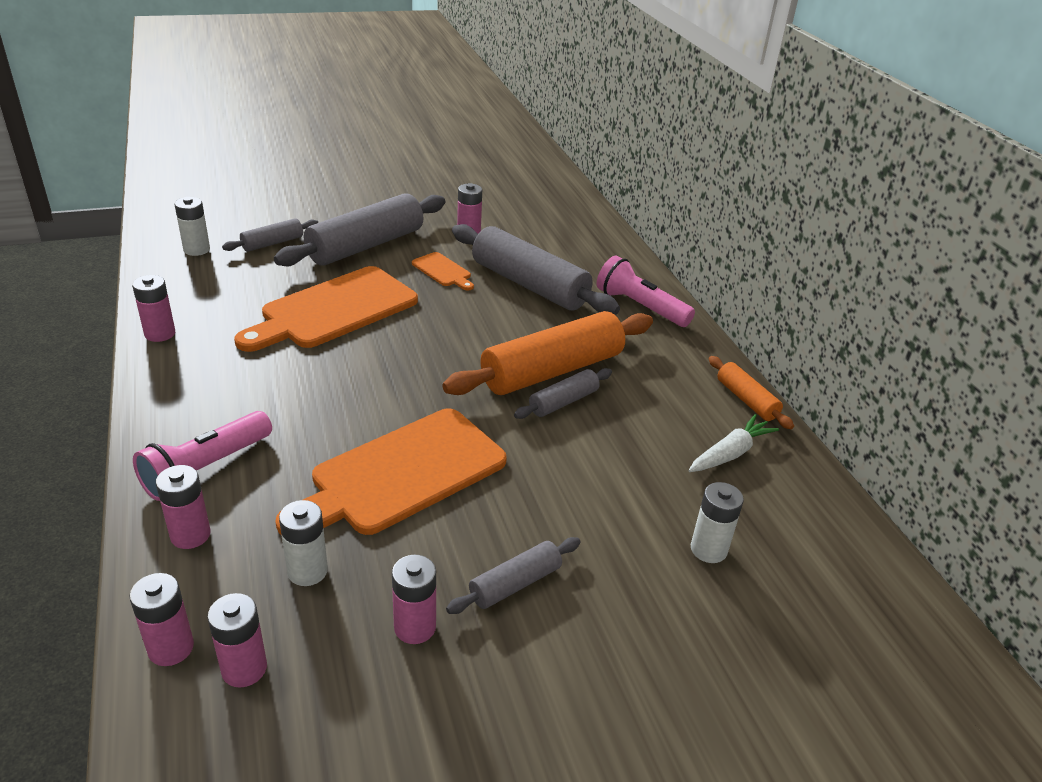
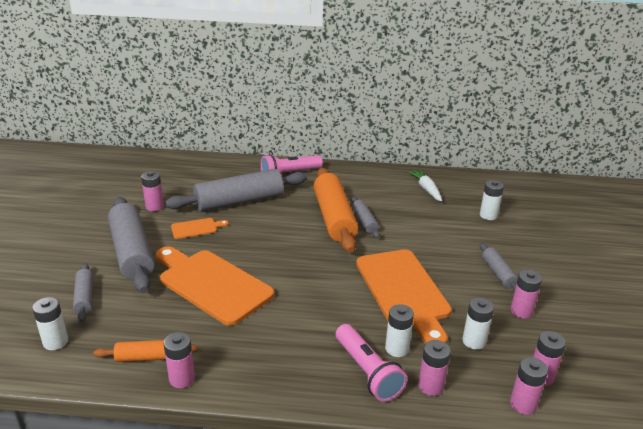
camera: 65 degrees left, 5 degrees down
(262, 488) = (397, 349): none -> white battery
(334, 310) = (211, 284): orange cutting board -> orange cutting board turned 150 degrees clockwise
(746, 400) = (388, 172): orange rolling pin -> orange rolling pin (147, 357)

